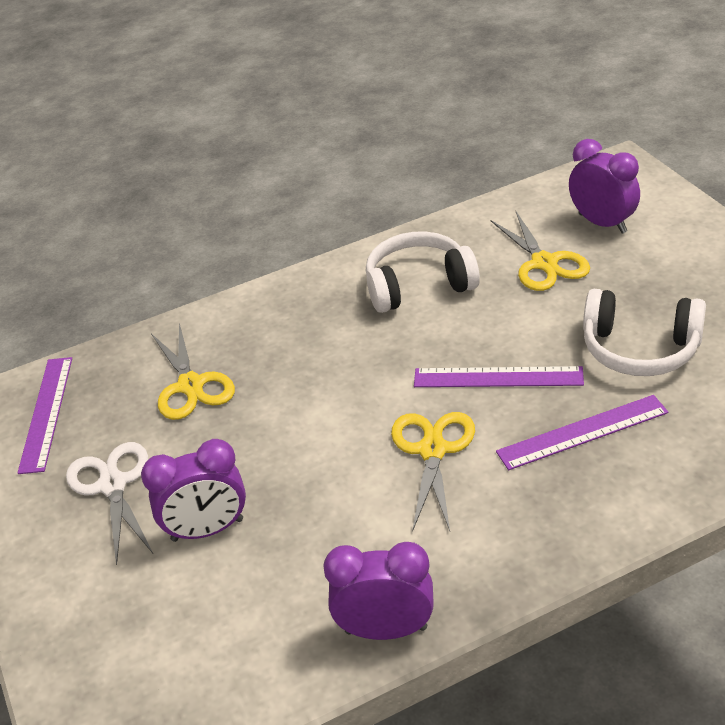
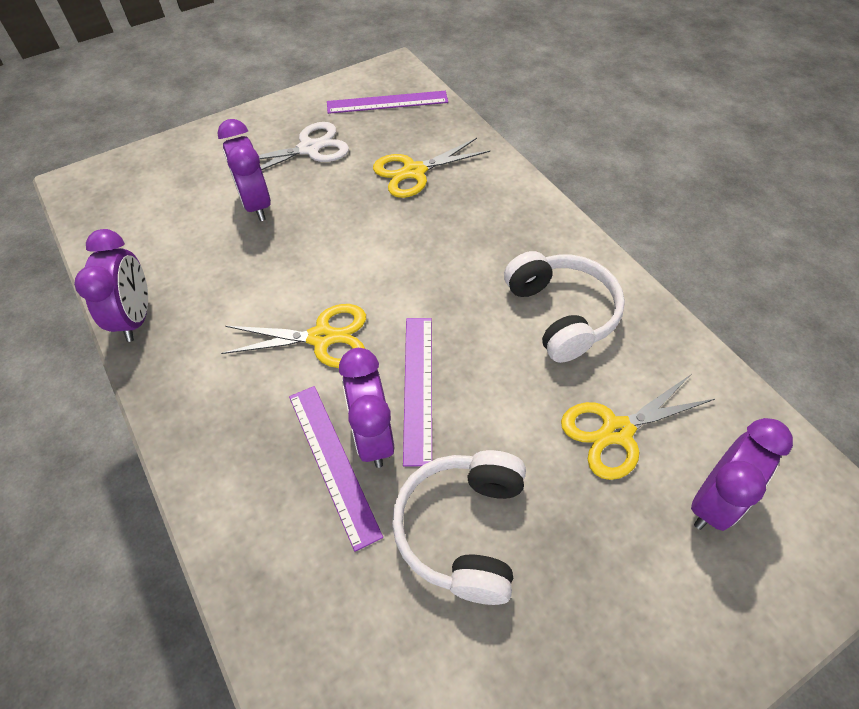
camera: 80 degrees right, 15 degrees up
(553, 406) = (372, 436): none -> purple clock

